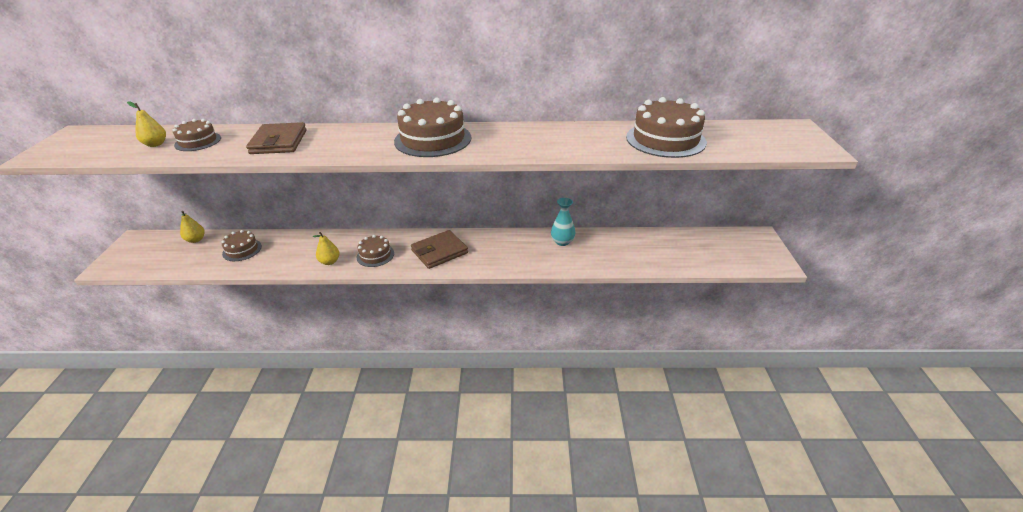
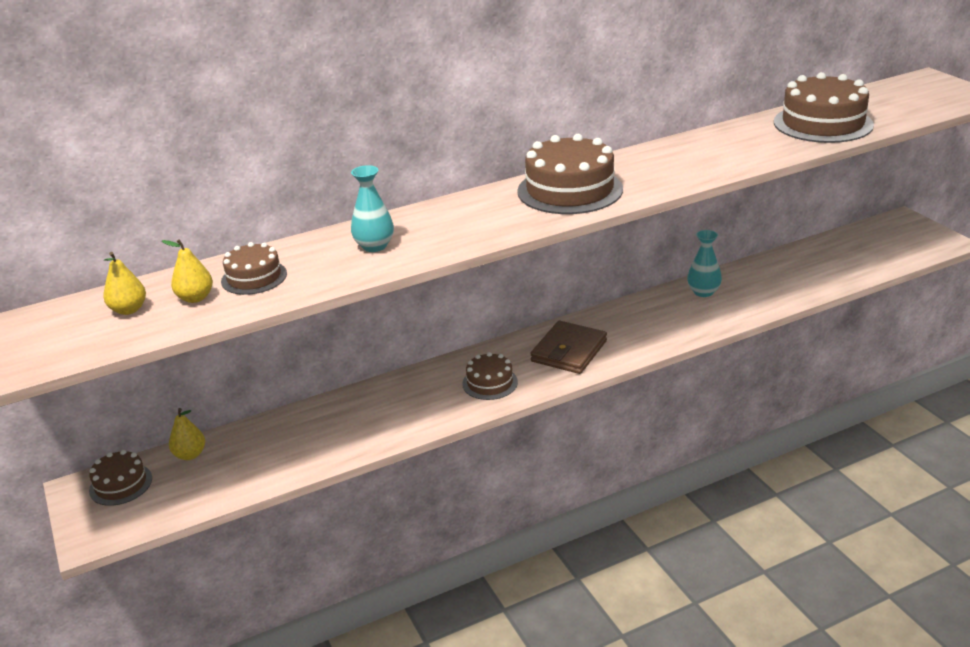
camera: 25 degrees left, 5 degrees down
(242, 250) = (285, 441): brown cake -> brown cake (121, 484)
(279, 142) = (374, 246): brown wallet -> turquoise vase
(329, 262) = (437, 411): yellow pear -> yellow pear (129, 310)

